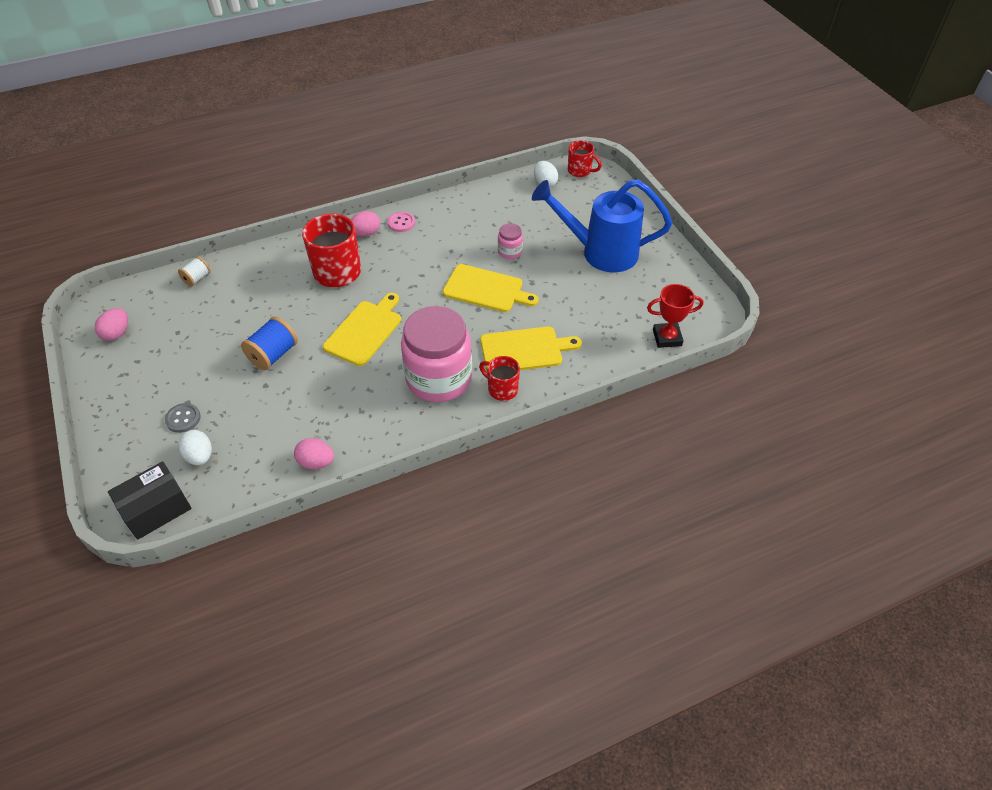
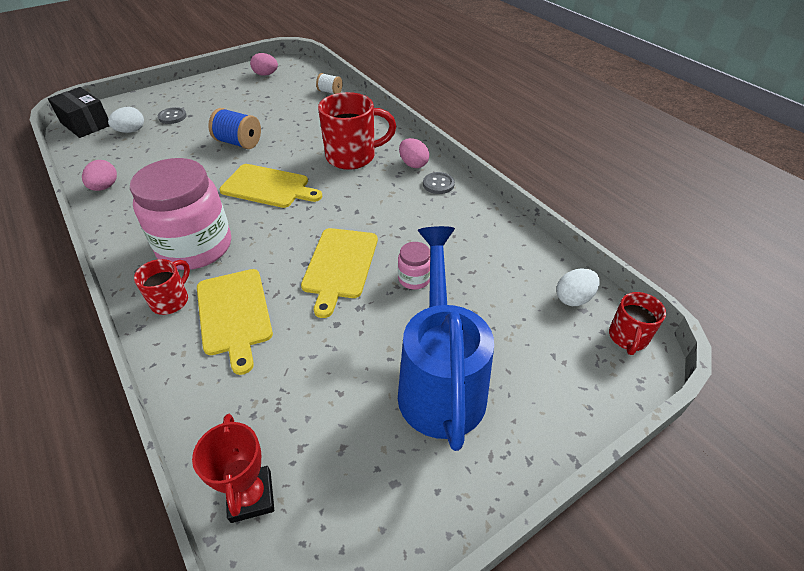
camera: 80 degrees right, 5 degrees down
(401, 223) = (438, 184): pink button -> grey button

